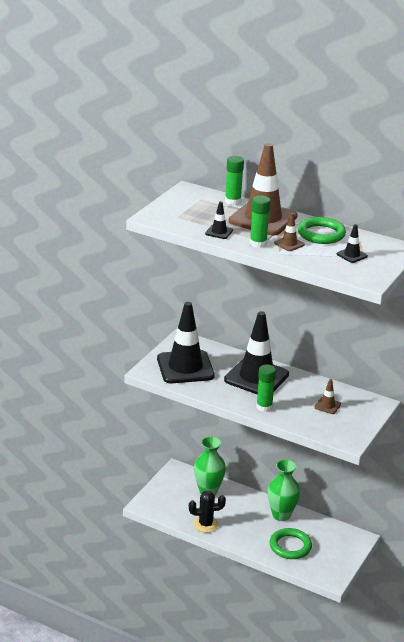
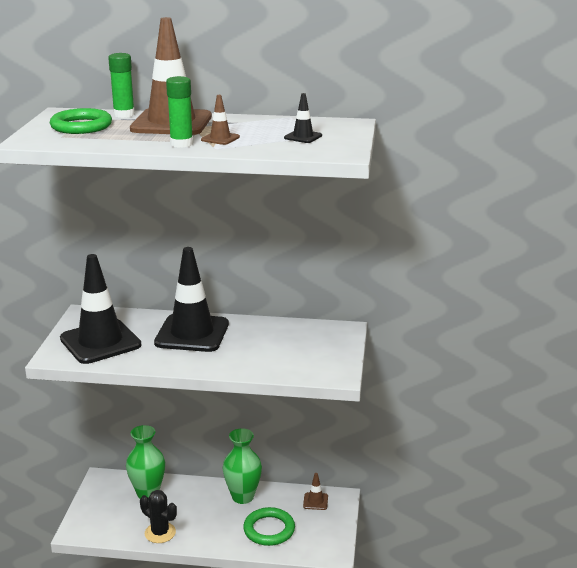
camera: 20 degrees left, 5 degrees down
(205, 524) = (160, 533): black cactus -> black cactus turned 60 degrees clockwise
(219, 232) = (124, 141): black traffic cone -> none
(264, 407) = (218, 363): green glue stick -> none
(321, 234) = (251, 125): green ring -> green ring (81, 126)
(327, 406) = (290, 344): brown traffic cone -> brown traffic cone (315, 501)

